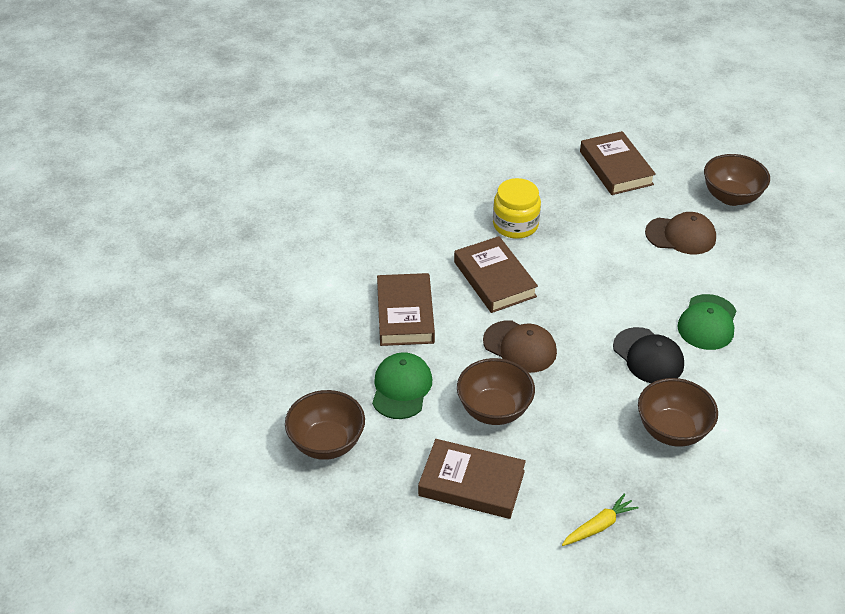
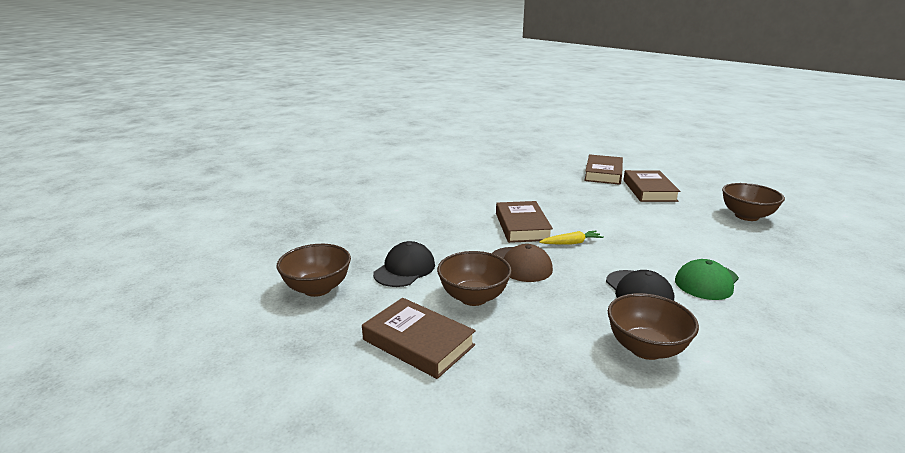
camera: 20 degrees right, 20 degrees down
(401, 388) = (405, 269): green cap -> black cap
(405, 314) = (439, 232): brown book -> brown book (603, 173)
(515, 225) = (555, 204): yellow jar -> none
(599, 526) = (529, 410): yellow carrot -> yellow carrot (571, 243)
(681, 236) = (694, 229): brown cap -> none

